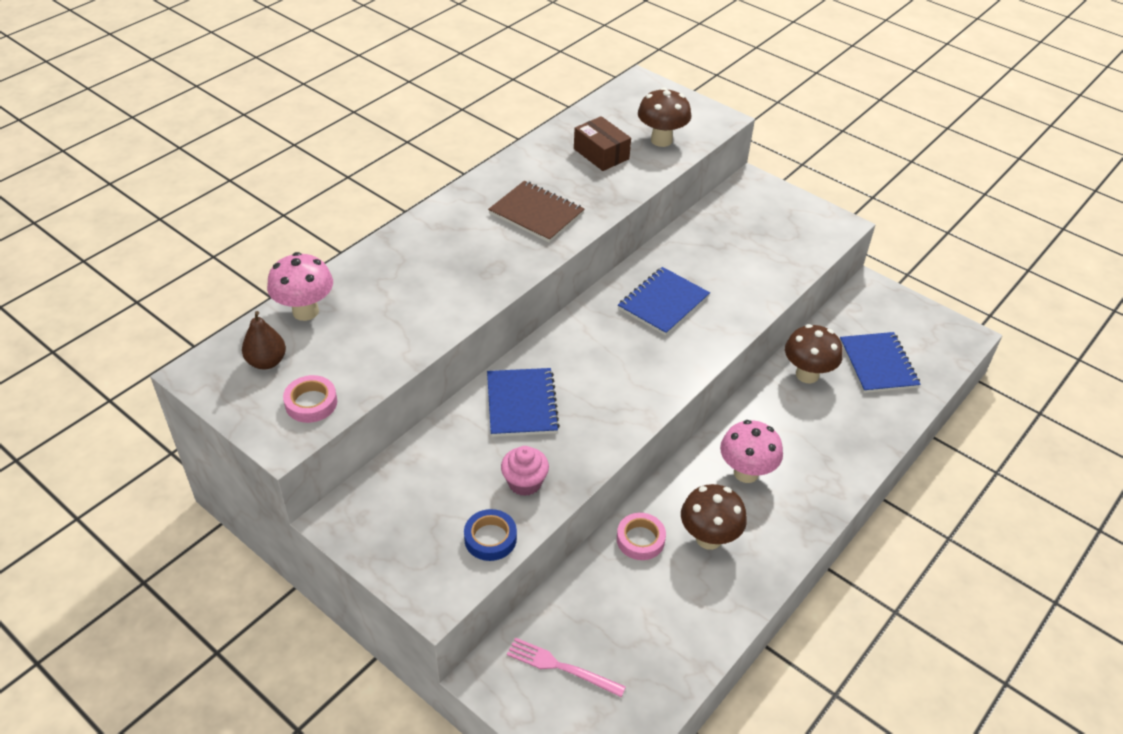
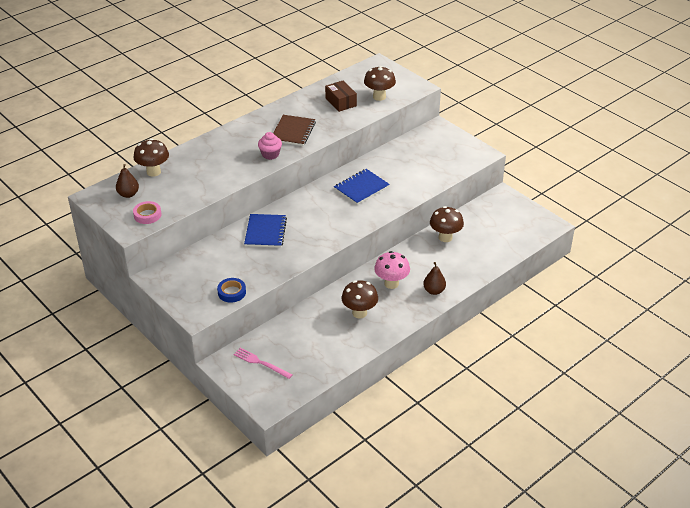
camera: 10 degrees right, 5 degrees down
(305, 311) = (153, 172): pink mushroom -> brown mushroom
(524, 482) = (257, 269): pink cupcake -> pink cupcake (270, 154)
(536, 213) = (293, 132): brown notebook -> brown notebook turned 60 degrees clockwise
(640, 539) = (321, 310): pink tape -> none
(821, 479) = (434, 291): none -> brown pear
(878, 364) = (490, 235): blue notebook -> none

